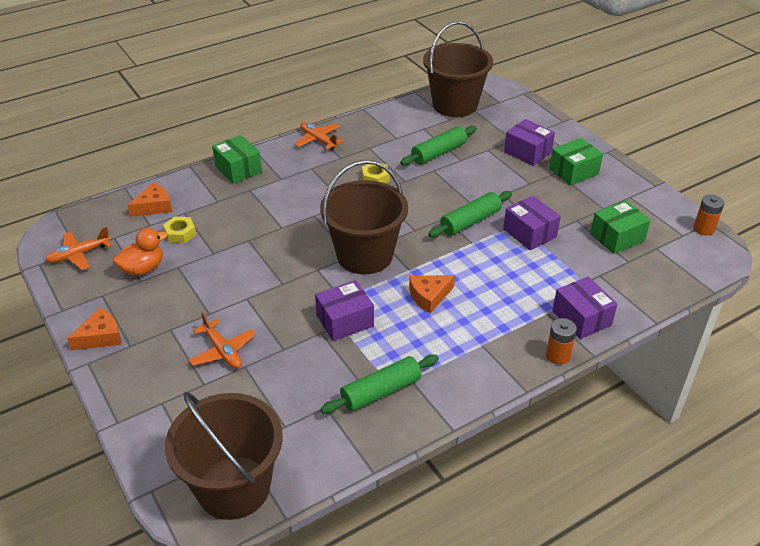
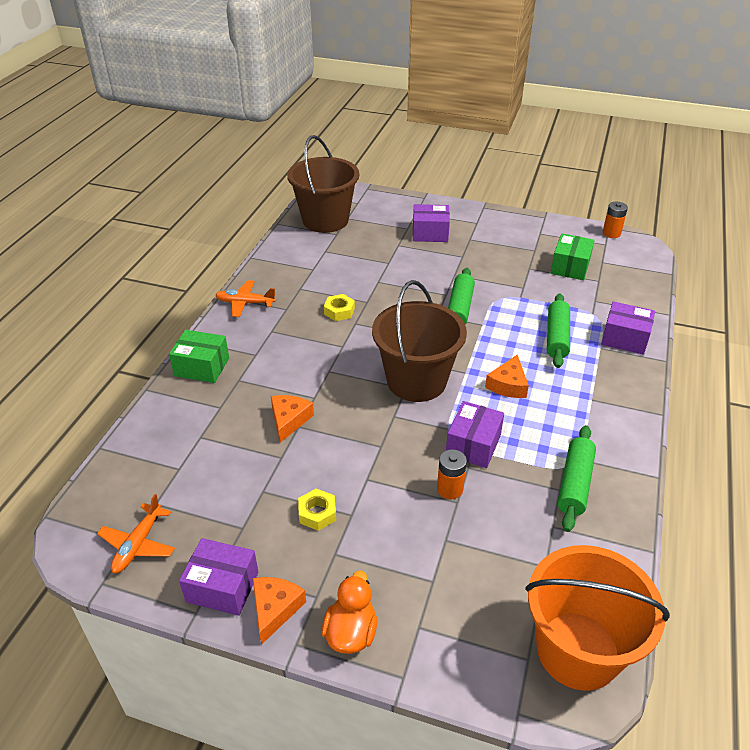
camera: 40 degrees left, 0 degrees up
(143, 268) = (229, 515): orange duck -> orange duck (351, 632)
(154, 206) = (160, 448): orange cheese -> orange cheese (289, 420)
(180, 233) = (223, 458): yellow nut -> yellow nut (317, 513)
(222, 351) = (409, 540): orange plane -> none
(233, 487) = (578, 650): brown bucket -> orange bucket
(438, 153) = (363, 265): green rolling pin -> green rolling pin (556, 337)
(529, 233) = (512, 295): purple box -> purple box (222, 587)
(558, 355) = (646, 375): orange battery -> orange battery (449, 489)
(573, 171) = (480, 233): green box -> none

